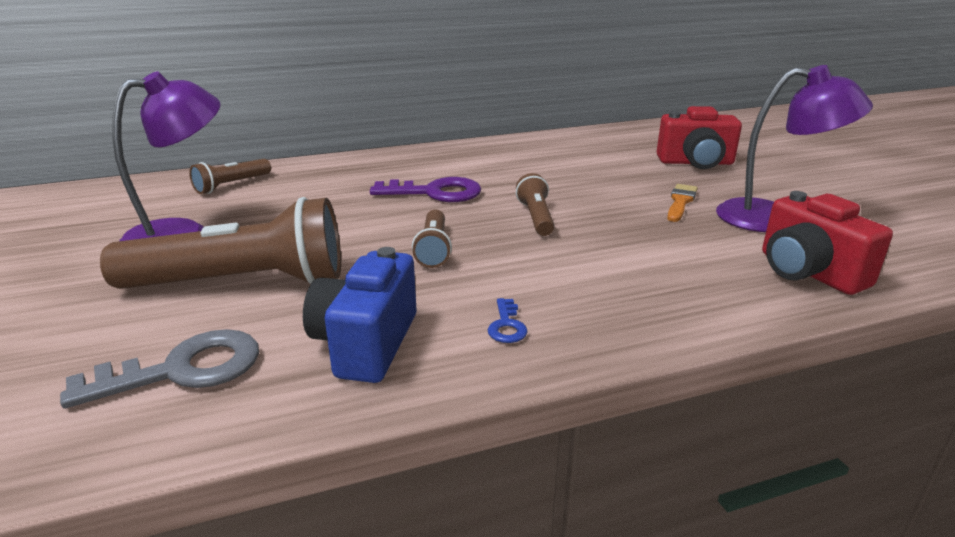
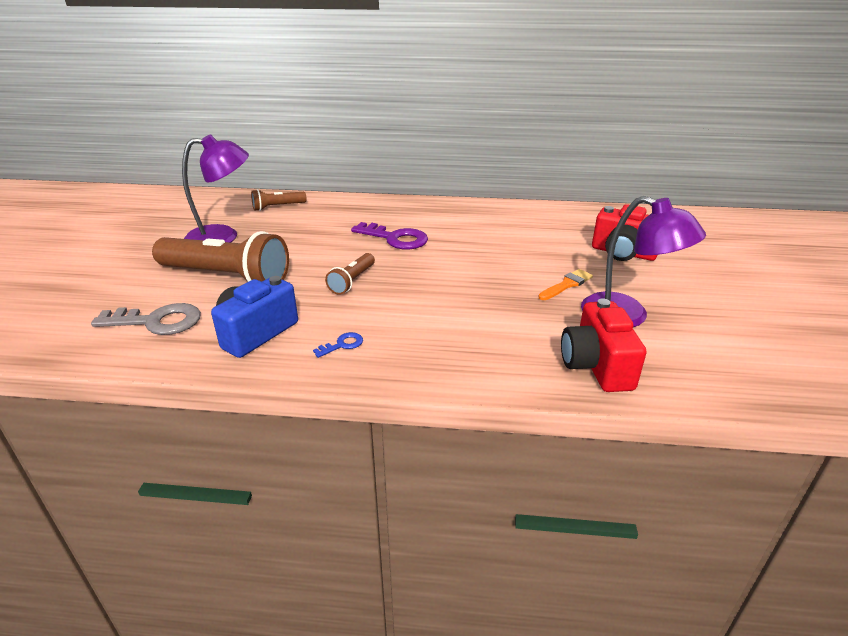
camera: 25 degrees right, 5 degrees up
(506, 326) = (342, 345): blue key -> blue key turned 150 degrees counterclockwise
(536, 217) = (443, 273): brown flashlight -> none

